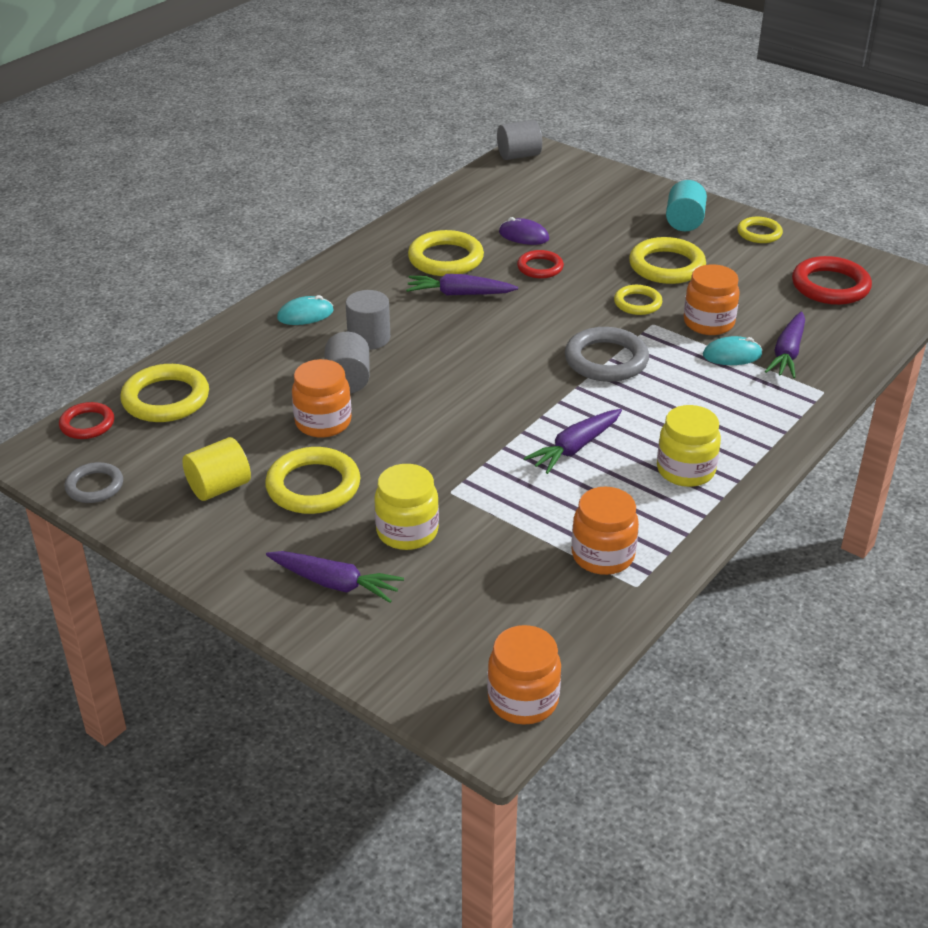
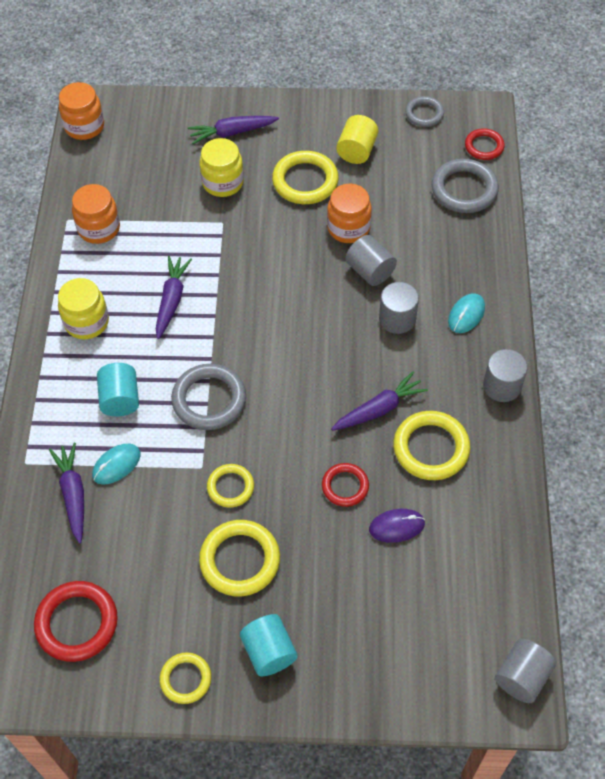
camera: 145 degrees right, 20 degrees up
(166, 399) = (464, 189): yellow ring -> grey ring
(341, 265) = (502, 386): none -> grey cylinder
(694, 395) = (120, 399): none -> turquoise cylinder
(708, 323) = (157, 496): orange jar -> none

